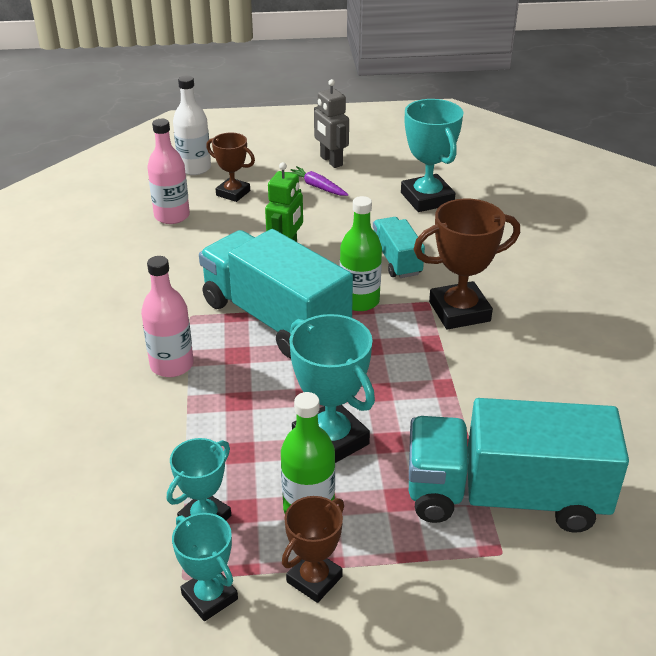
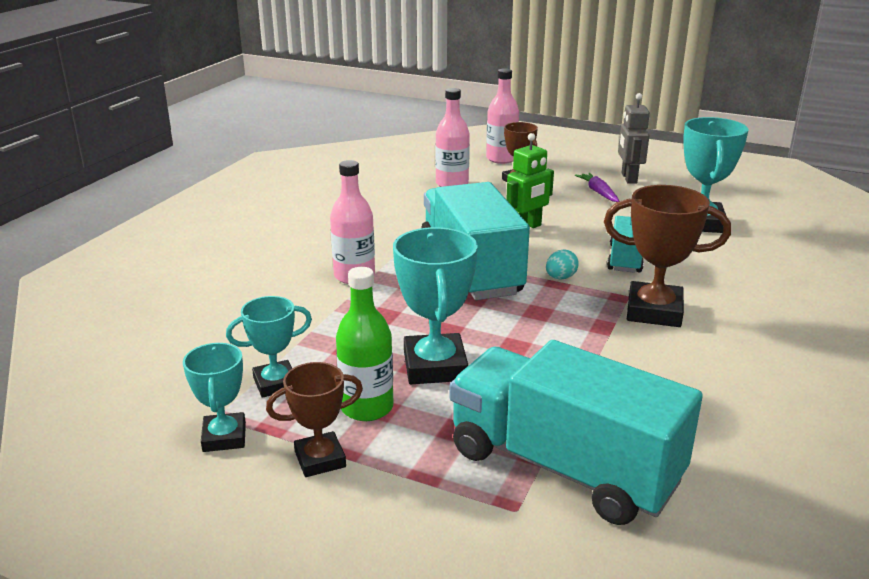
camera: 30 degrees right, 10 degrees down
(194, 168) = (501, 159): white bottle -> pink bottle
(359, 301) = (560, 278): green bottle -> turquoise egg

